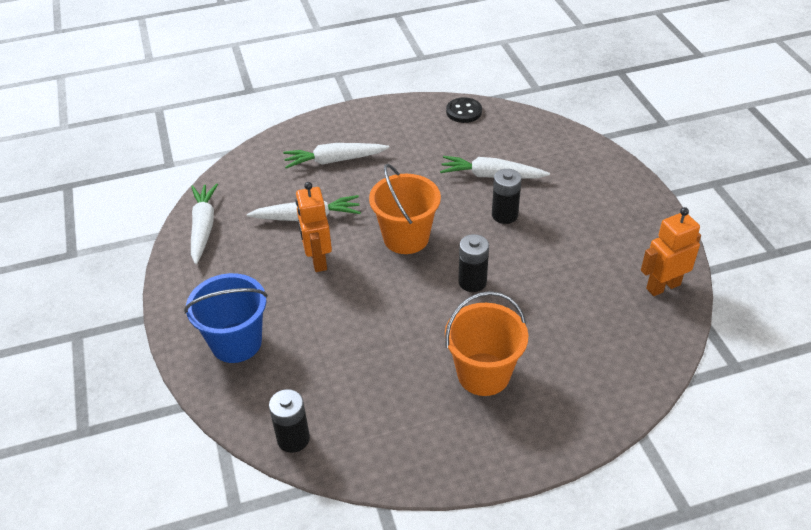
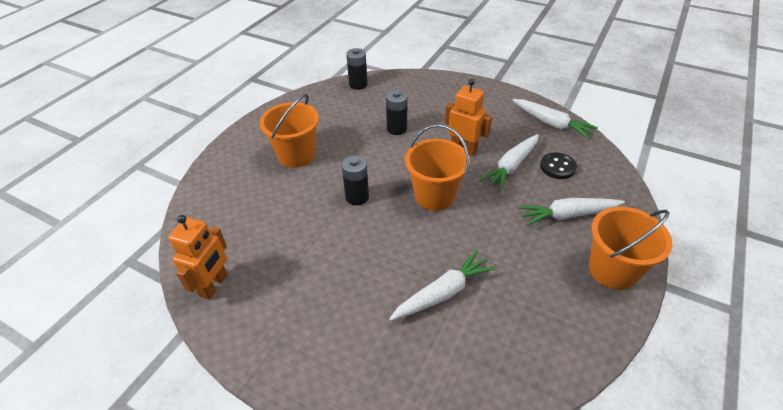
camera: 135 degrees right, 0 degrees up
(236, 342) = (438, 95): blue bucket -> none
(334, 160) = (568, 215): white carrot -> white carrot turned 135 degrees counterclockwise
(367, 121) = (612, 270): none -> orange bucket
(464, 112) = (562, 355): black button -> black button (557, 167)
(504, 215) = (390, 262): black battery -> black battery (397, 129)

